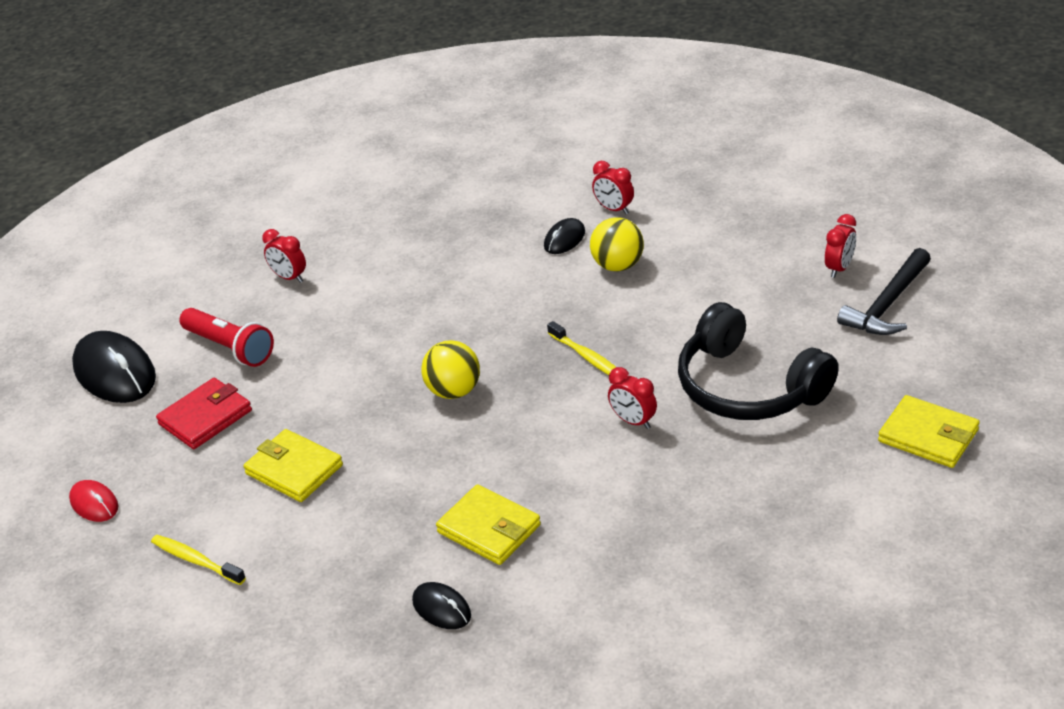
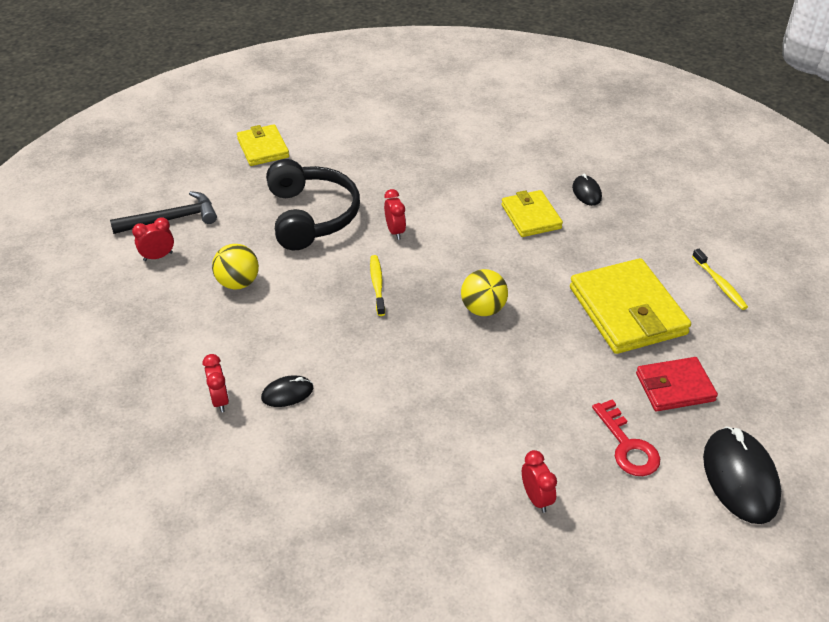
camera: 150 degrees left, 5 degrees up
(94, 504) = (783, 359): red mouse -> none
(230, 348) = (627, 445): red flashlight -> red key
(294, 469) = (627, 311): yellow wallet -> yellow wallet, size x1.68
(618, 265) = (280, 344): yellow ball -> yellow ball (238, 283)

